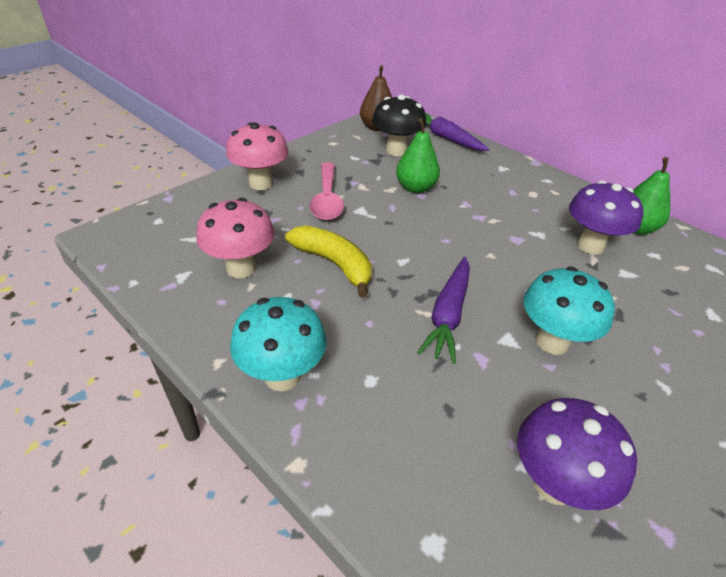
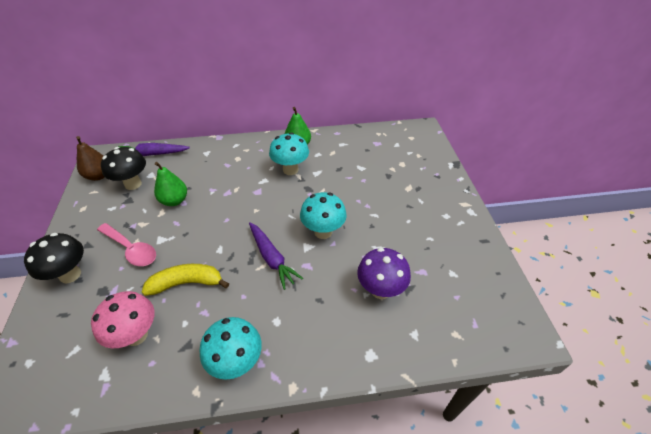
camera: 50 degrees left, 5 degrees up
(261, 183) = (70, 275): pink mushroom -> black mushroom
(590, 246) = (290, 170): purple mushroom -> turquoise mushroom

